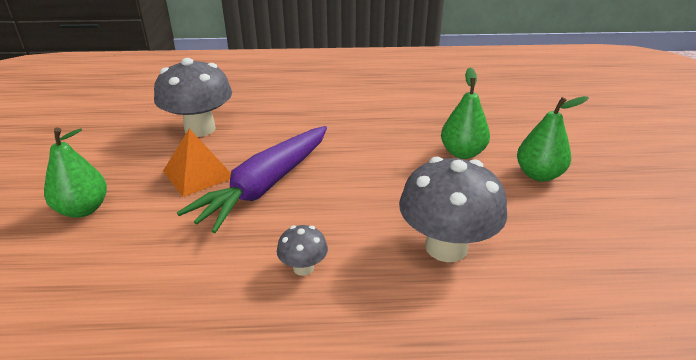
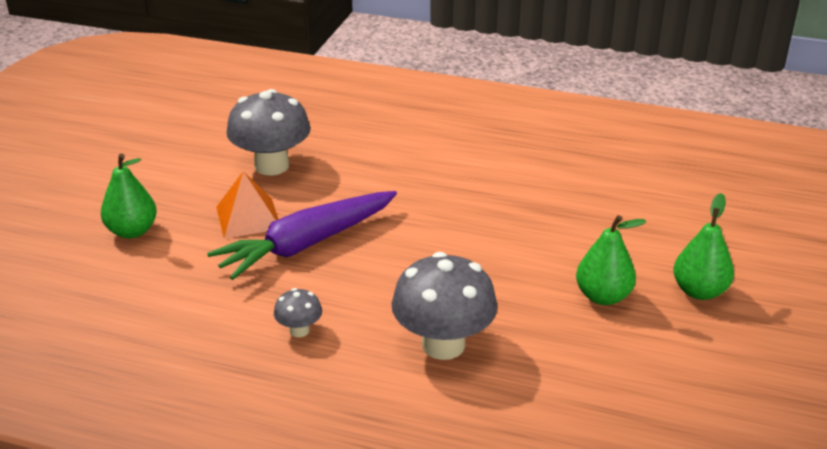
camera: 20 degrees right, 0 degrees up
(462, 153) = (536, 253): green pear -> green pear (699, 291)

